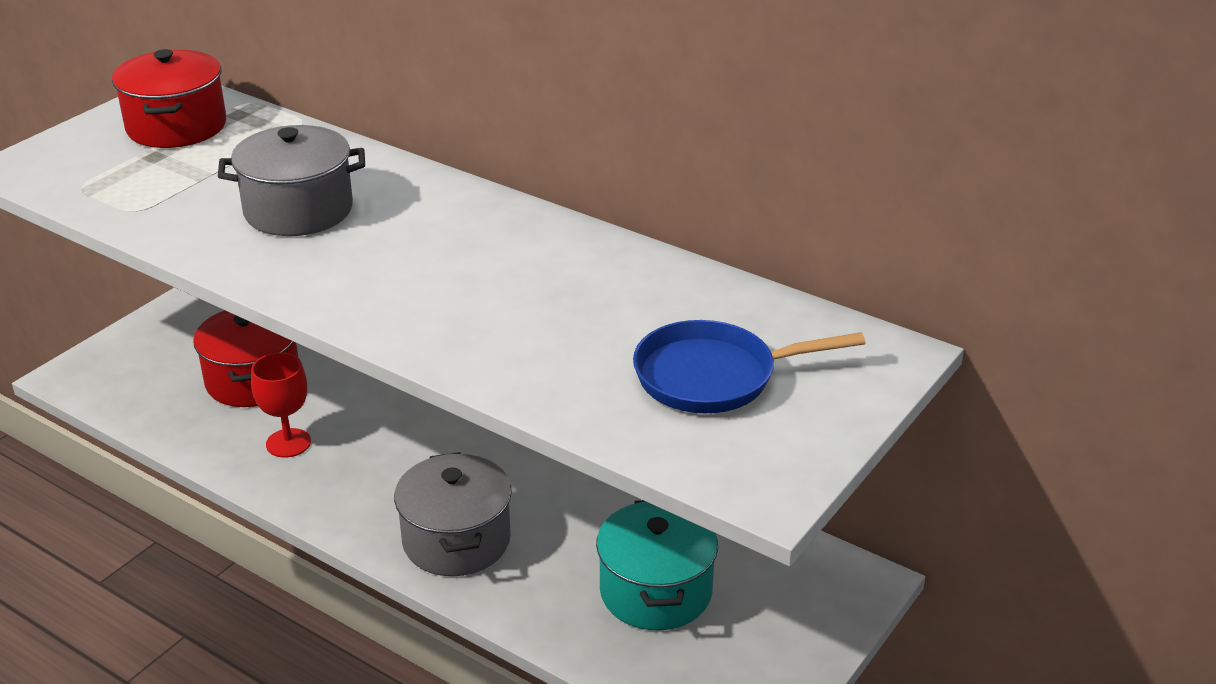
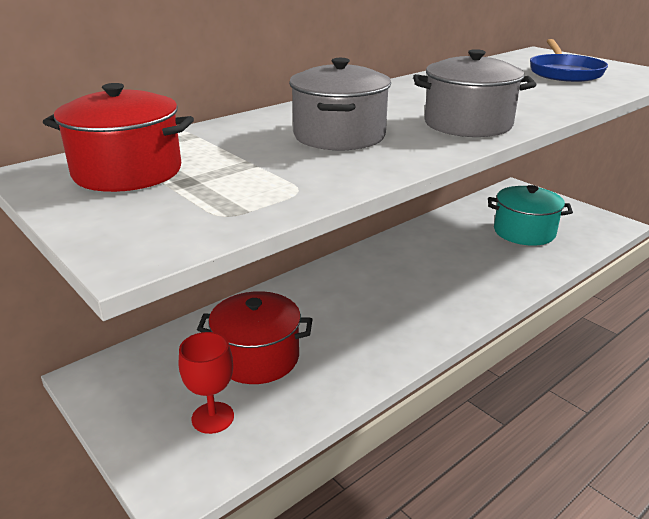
camera: 75 degrees left, 5 degrees down
(288, 443) = (353, 344): red goblet -> red goblet (213, 417)
(456, 540) = (478, 284): grey pot -> grey pot (468, 124)

